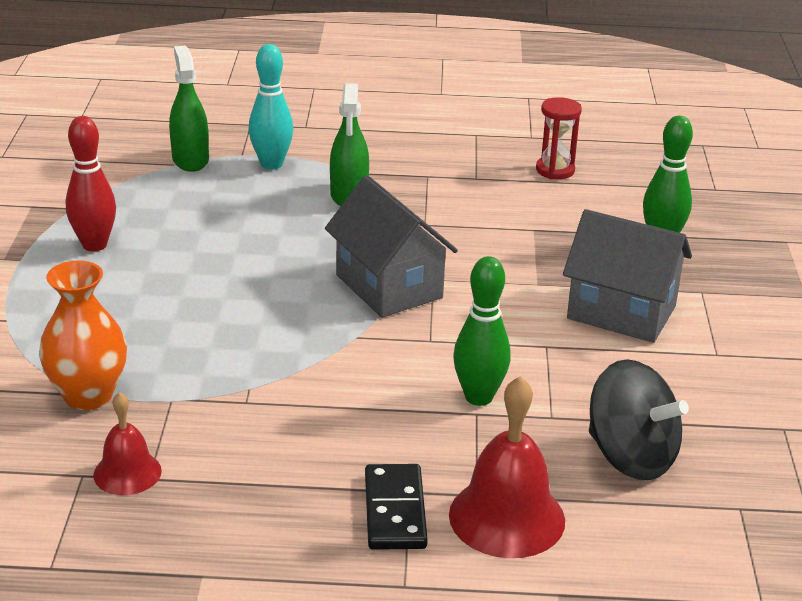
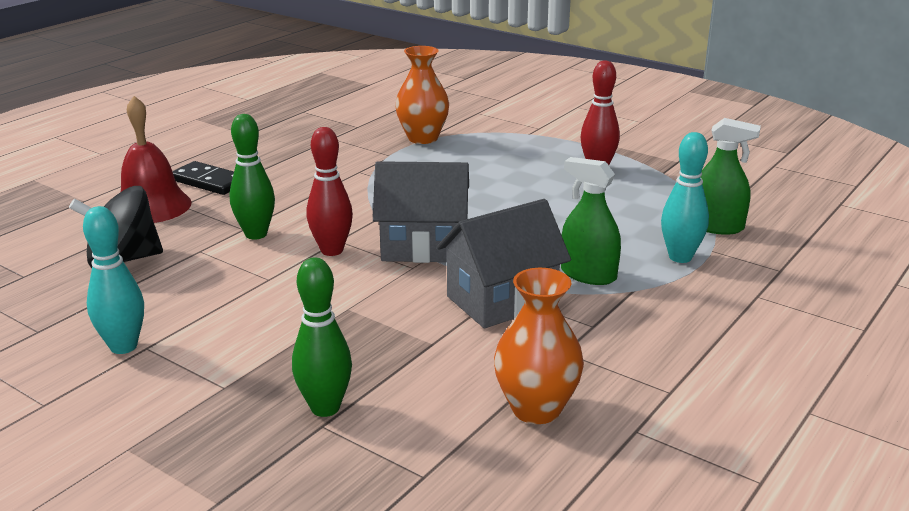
camera: 125 degrees right, 5 degrees down
(127, 472) = (343, 134): red bell -> none
(455, 334) = (332, 250): none -> red bowling pin
(555, 170) = (536, 409): red hourglass -> orange vase
(621, 312) = (257, 329): grey house -> grey house (502, 301)
(732, 365) = (123, 346): none -> turquoise bowling pin

